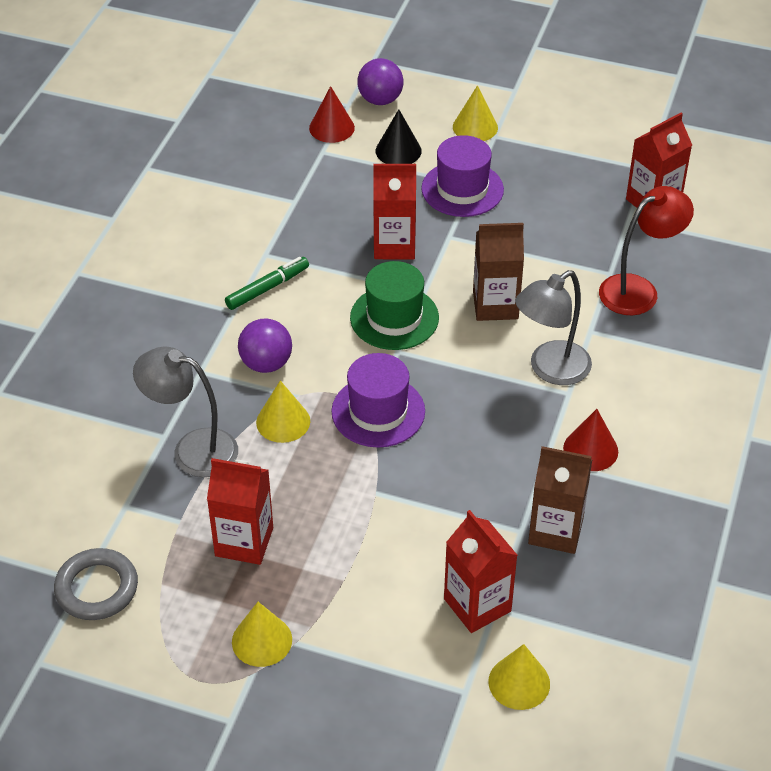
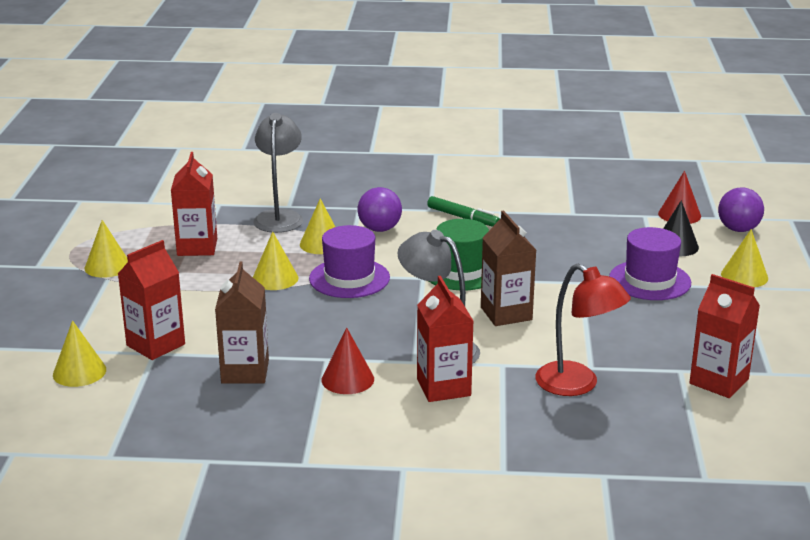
camera: 75 degrees right, 20 degrees down
(97, 588) = (144, 207): grey ring -> none
(355, 477) = (275, 278): none -> yellow cone
(394, 245) = (550, 260): red carton -> red carton (443, 387)

